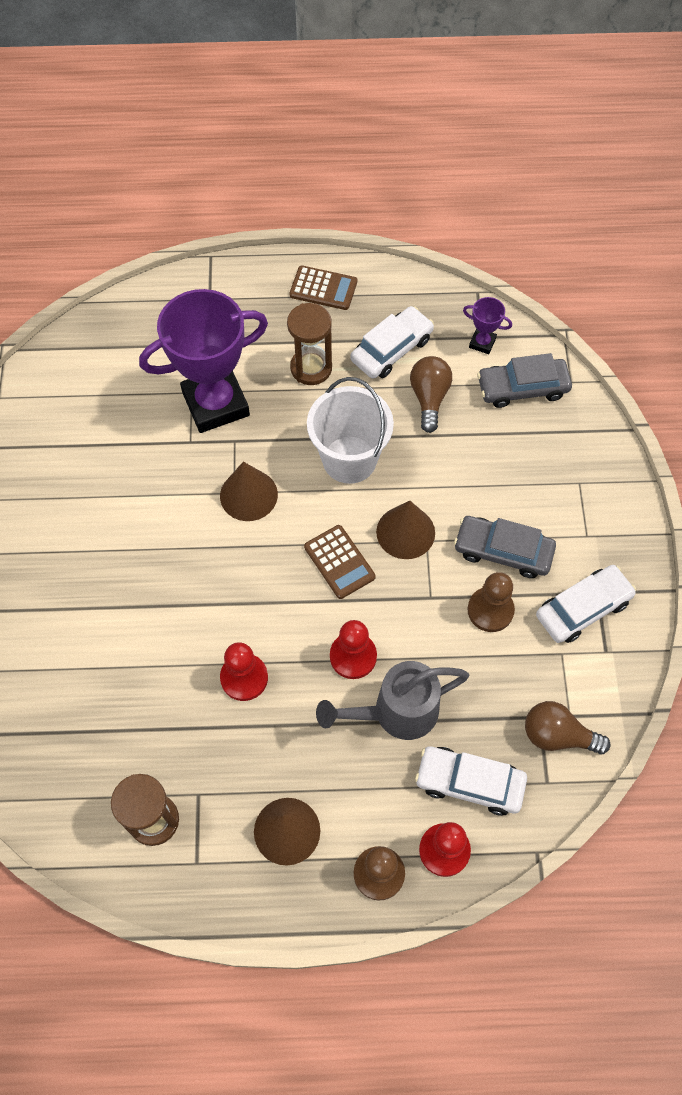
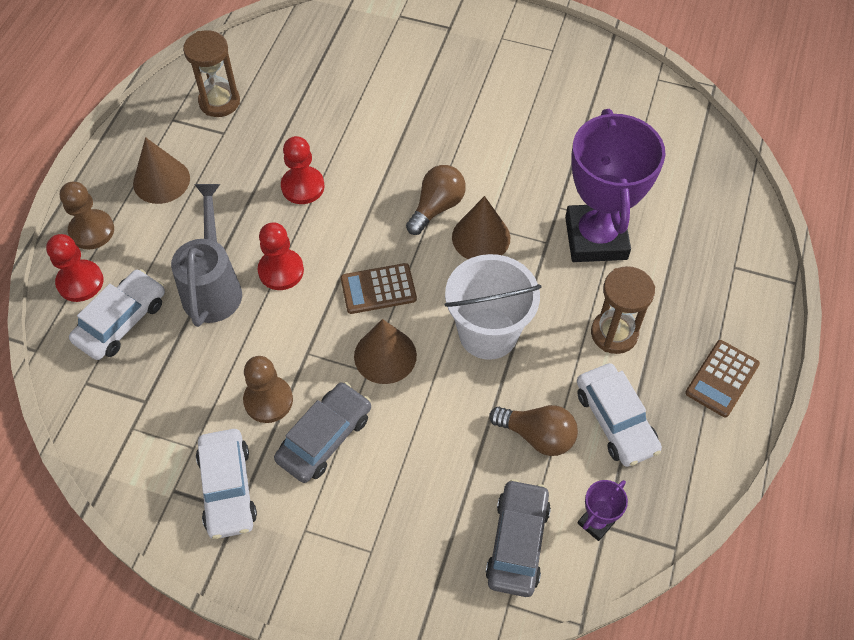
camera: 110 degrees right, 5 degrees down
(557, 735) = (120, 409): brown light bulb -> brown light bulb (436, 207)

